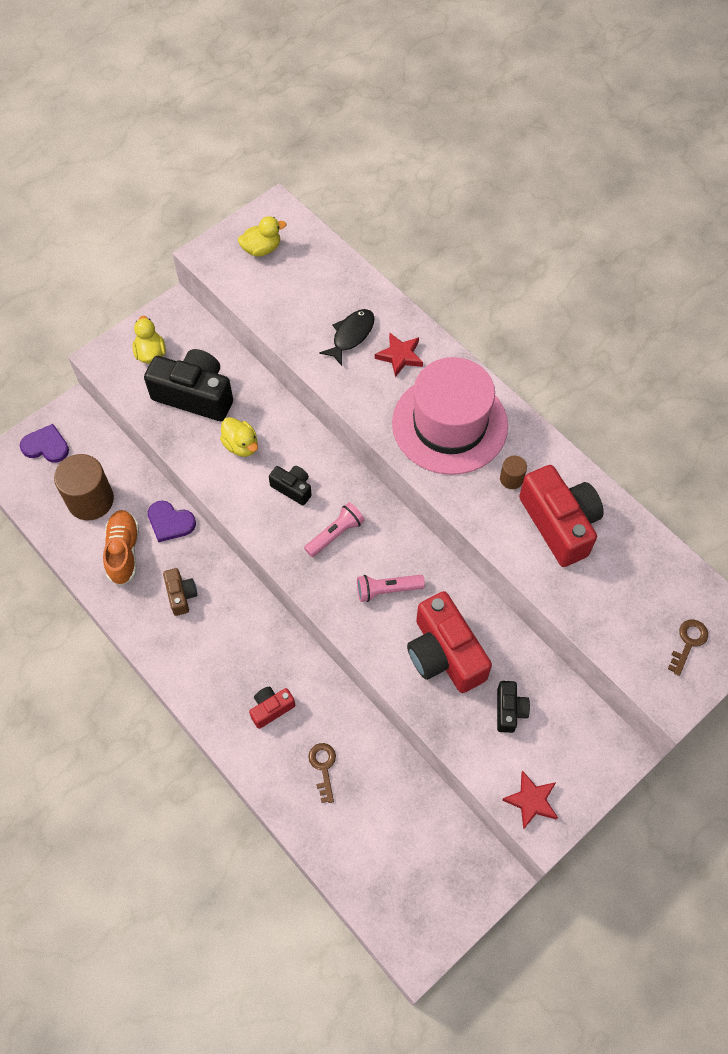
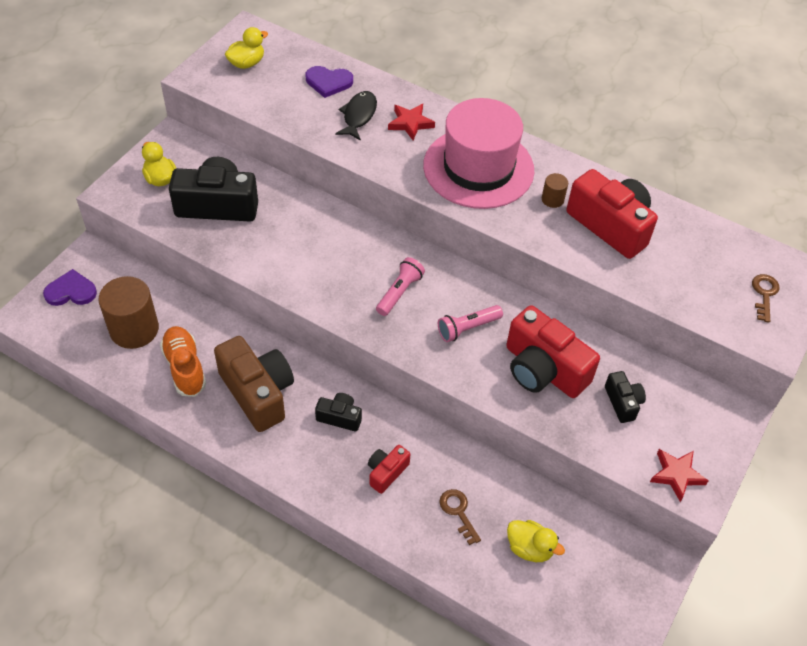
camera: 20 degrees left, 10 degrees down
(170, 522) = (223, 331): purple heart -> purple heart (328, 82)
(181, 595) = (258, 393): brown camera -> brown camera, size x1.99
(241, 445) = (279, 237): yellow duck -> yellow duck (529, 548)
(292, 488) = (343, 263): black camera -> black camera (339, 417)

